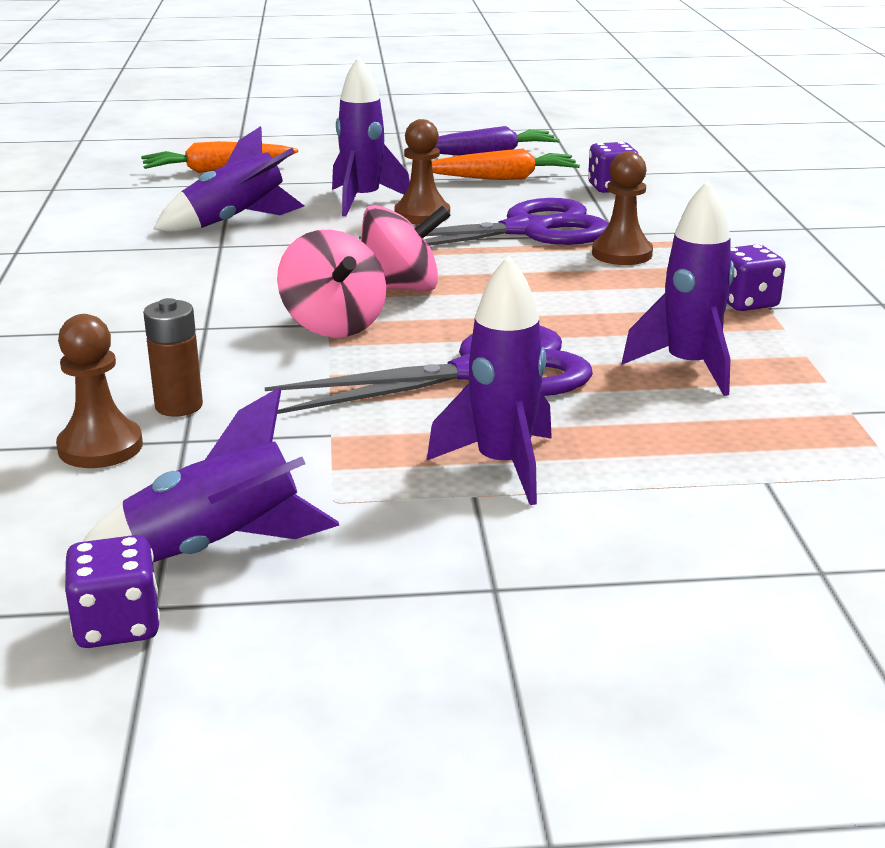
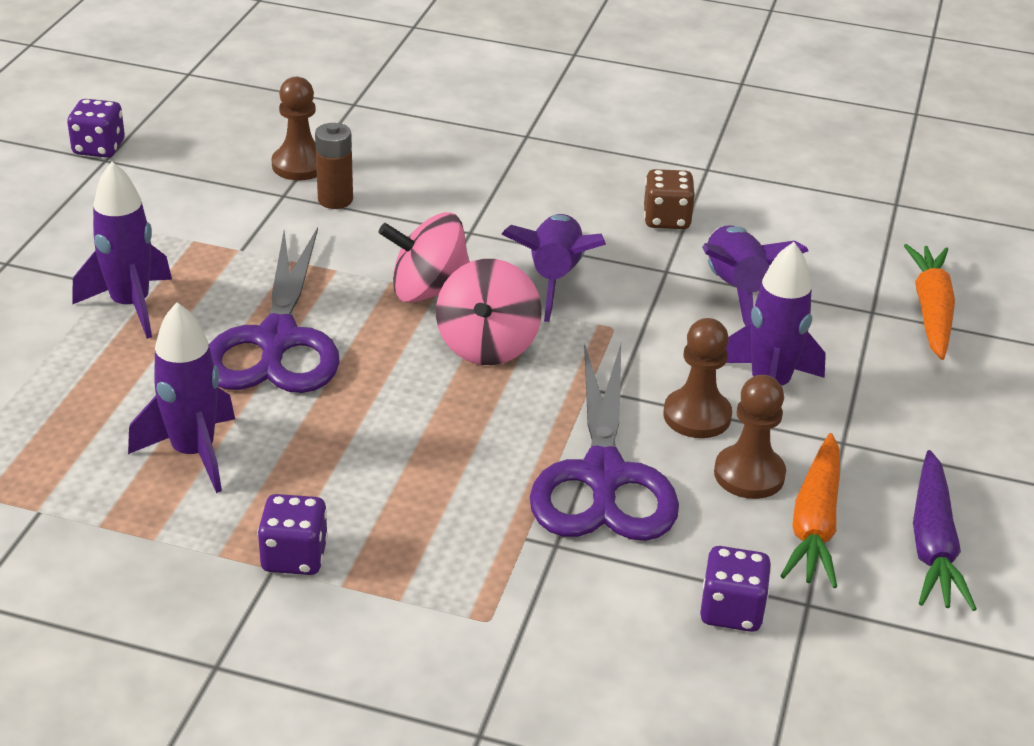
camera: 110 degrees right, 10 degrees up
(127, 255) = (666, 219): none -> brown dice
(216, 548) = (141, 185): purple rocket -> purple rocket (555, 278)
(622, 254) = (487, 522): brown pawn -> brown pawn (749, 474)

